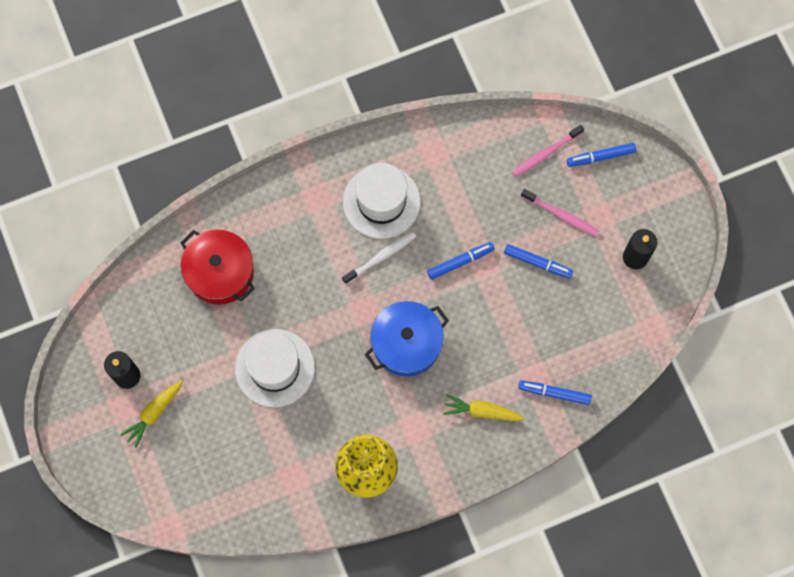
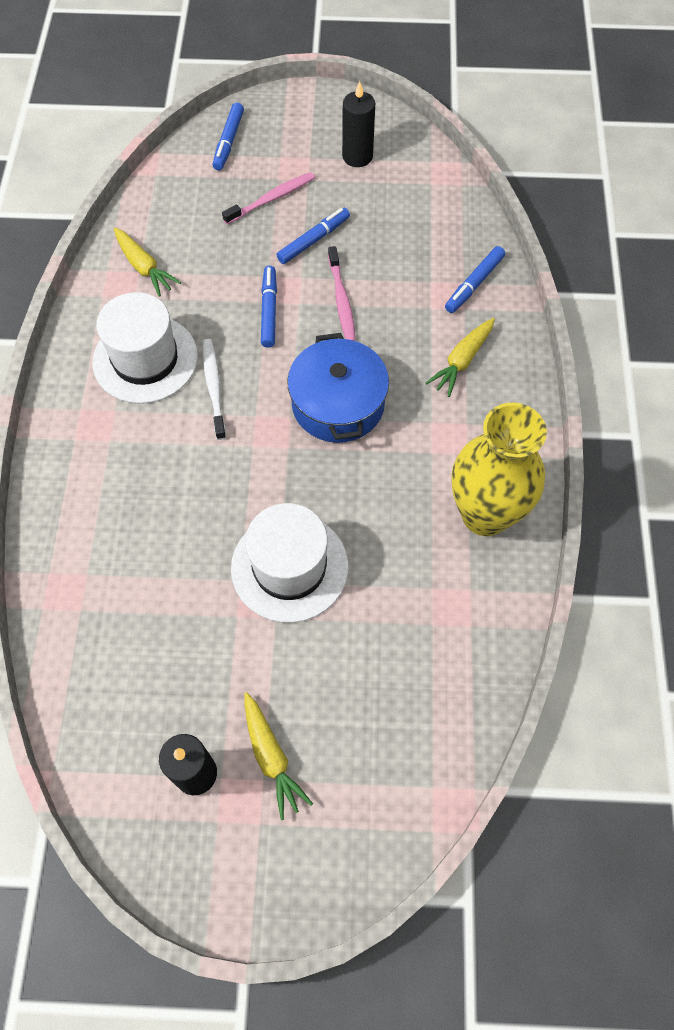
camera: 65 degrees left, 10 degrees down
(220, 272) = (120, 581): red pot -> none
(455, 160) = (144, 267): none -> yellow carrot
(546, 153) = (193, 184): pink toothbrush -> pink toothbrush (341, 300)

